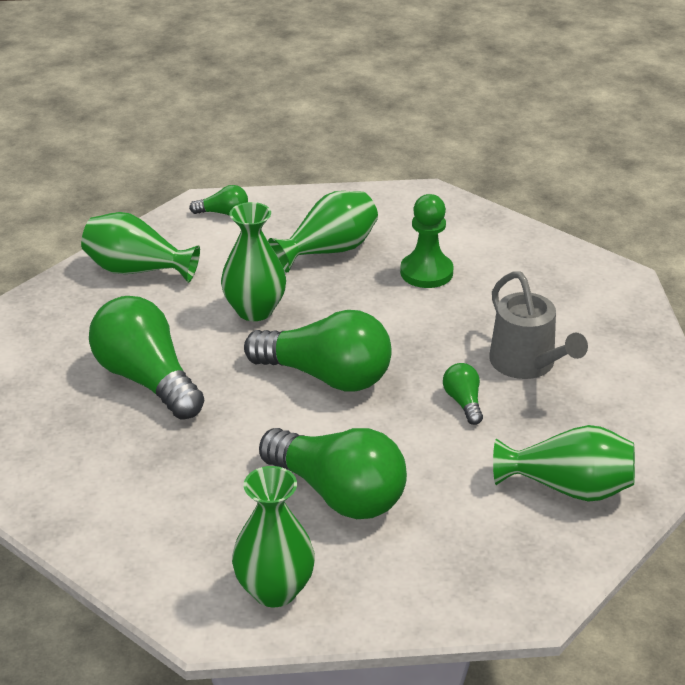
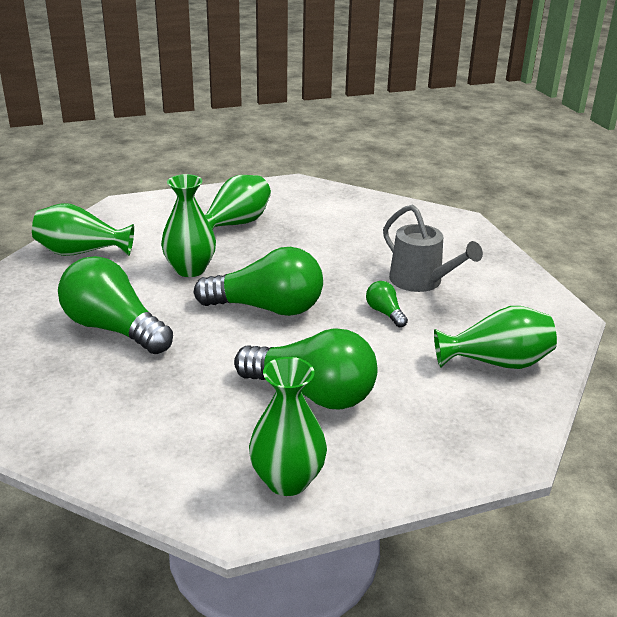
camera: 15 degrees left, 5 degrees down
(223, 213) = (141, 208): green light bulb -> none
(426, 272) = (316, 230): green pawn -> none

